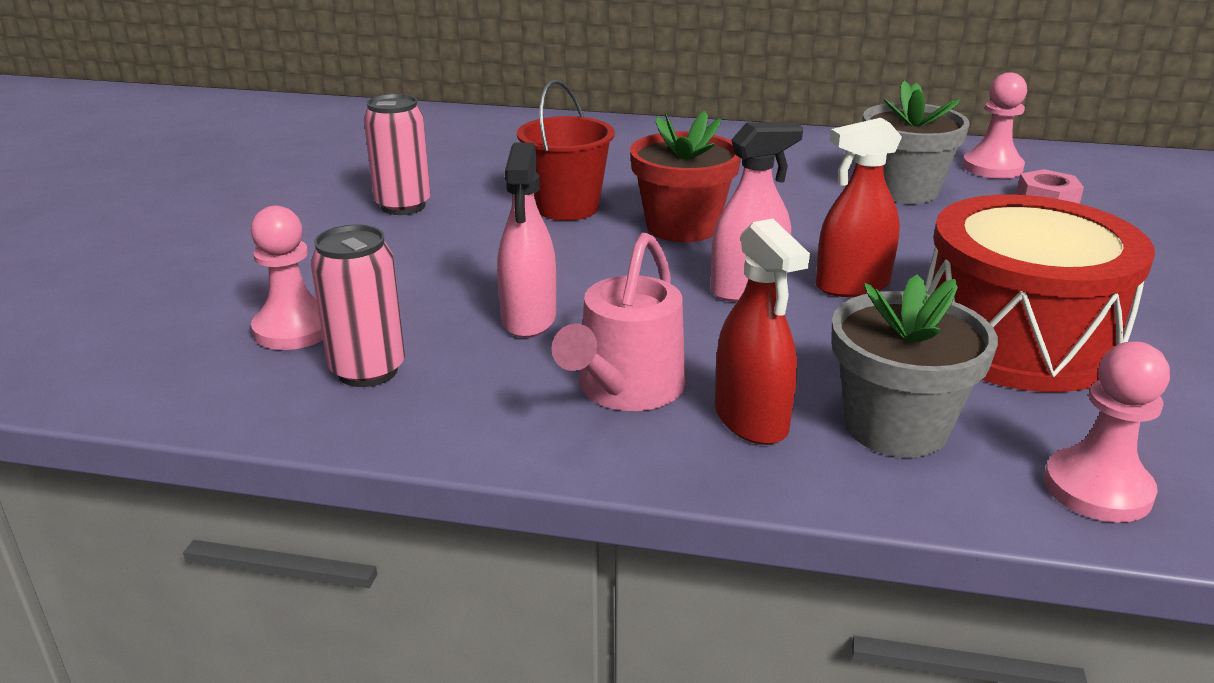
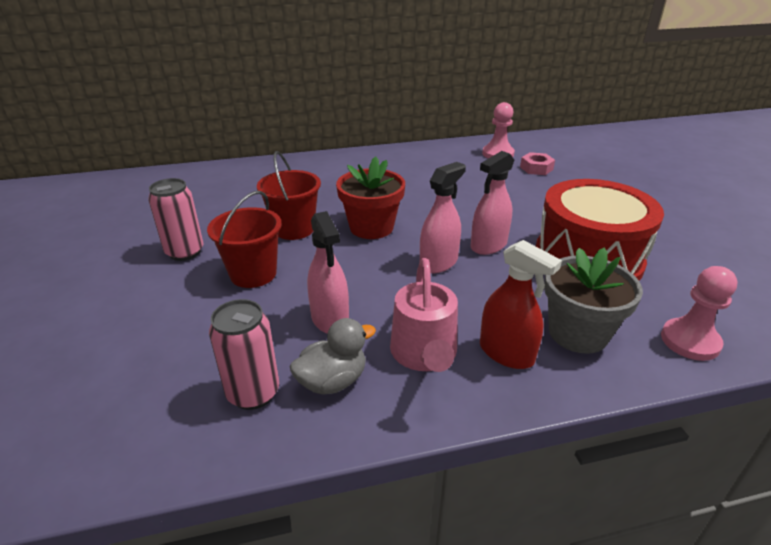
camera: 25 degrees left, 5 degrees up
(294, 329) = (175, 375): pink pawn -> none
(470, 247) = (253, 274): none -> red bucket
(475, 385) = (332, 381): none -> grey duck
(852, 285) = (488, 245): red spray bottle -> pink spray bottle
(904, 191) = (468, 177): grey flower pot -> none

